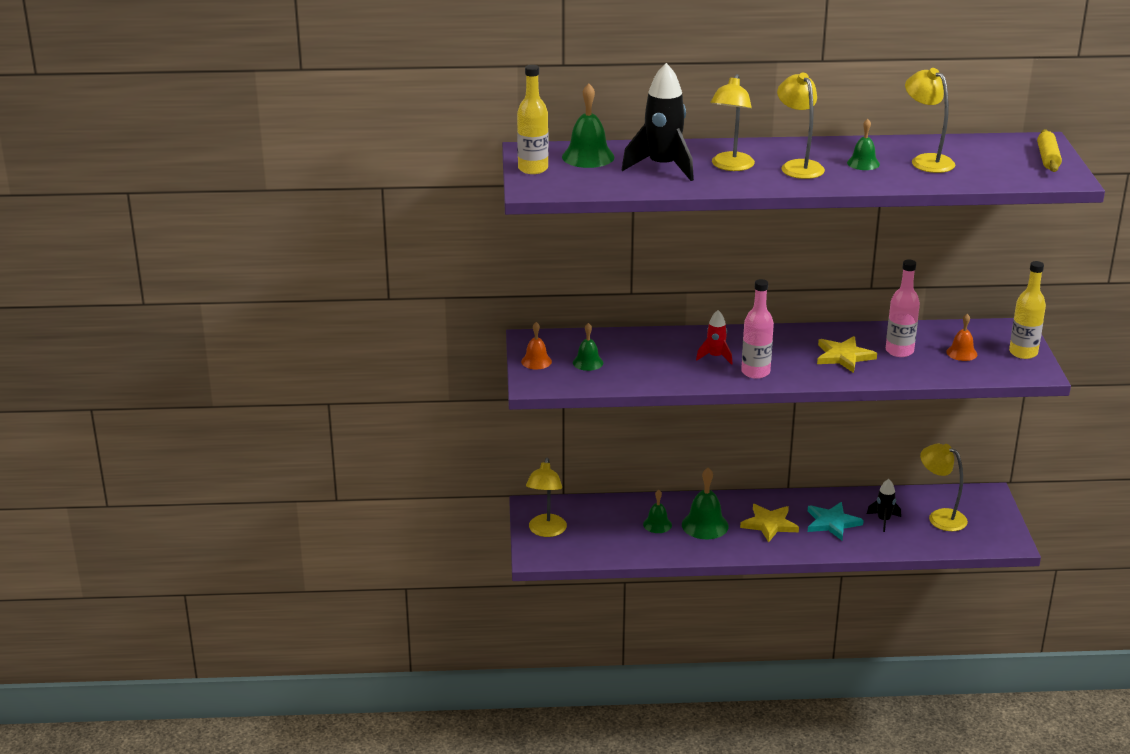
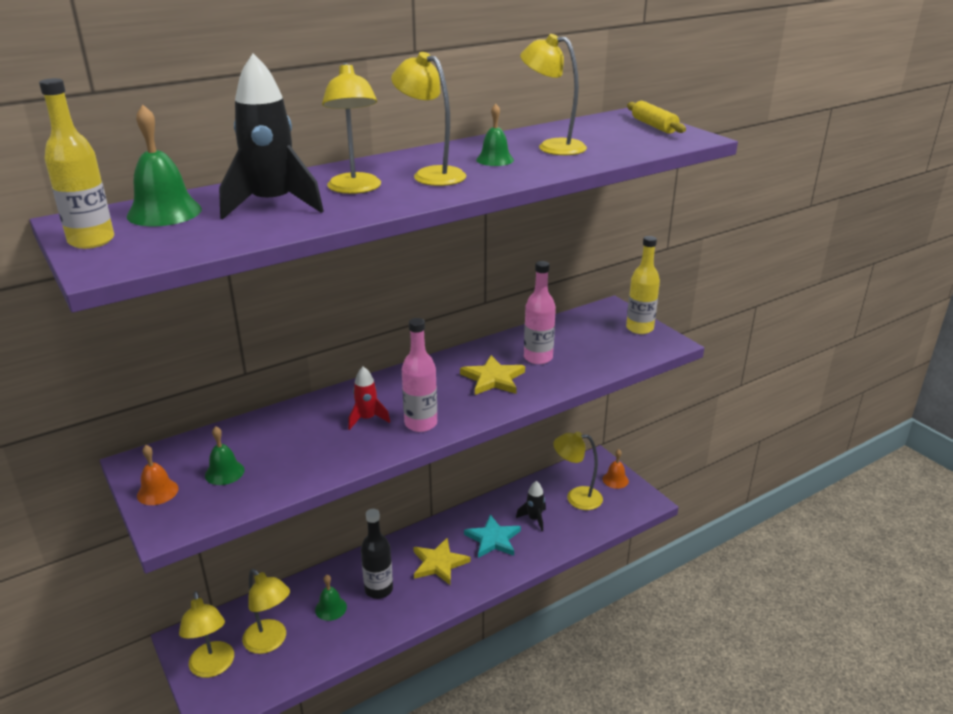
camera: 30 degrees left, 0 degrees up
(597, 530) = (270, 642): none -> yellow lamp
(705, 525) = (378, 589): green bell -> black bottle
(961, 353) = (591, 343): orange bell -> orange bell (615, 480)

